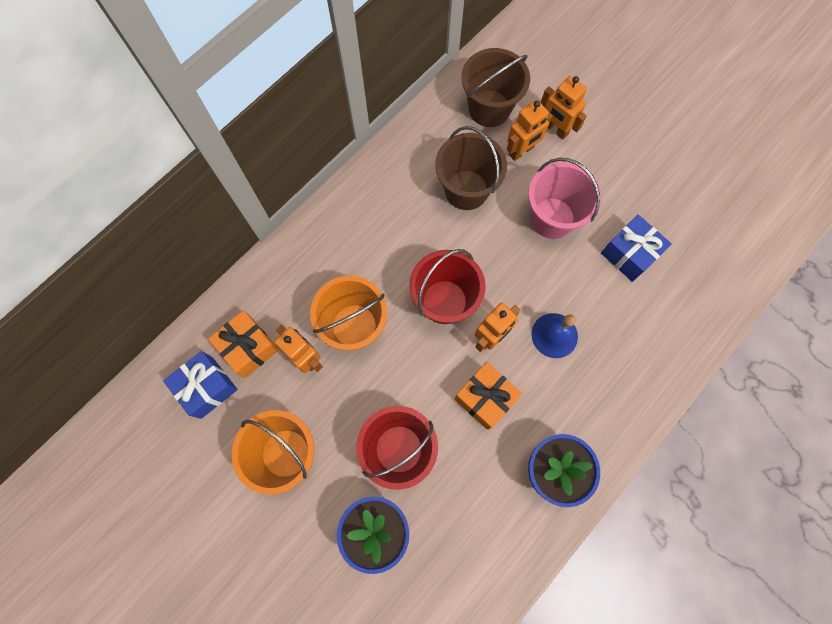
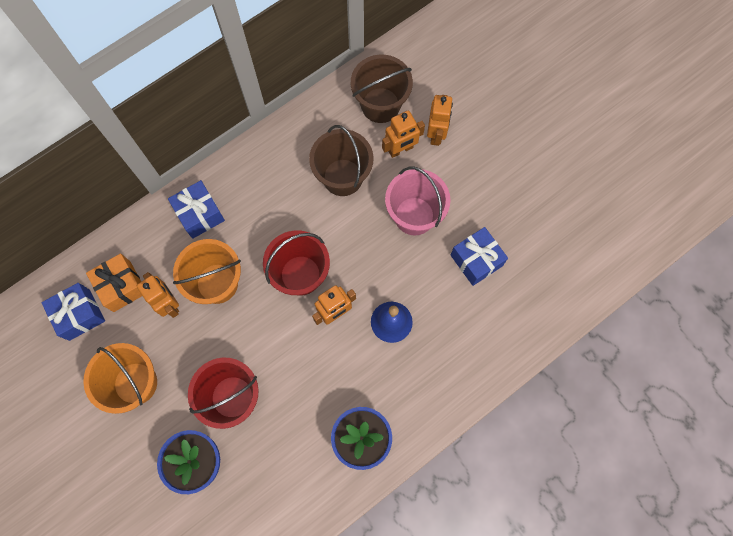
camera: 10 degrees right, 0 degrees up
(319, 255) = (200, 214): none -> blue gift
(485, 398) = (317, 366): orange gift -> none
(555, 129) = (436, 134): orange robot -> orange robot turned 135 degrees counterclockwise

